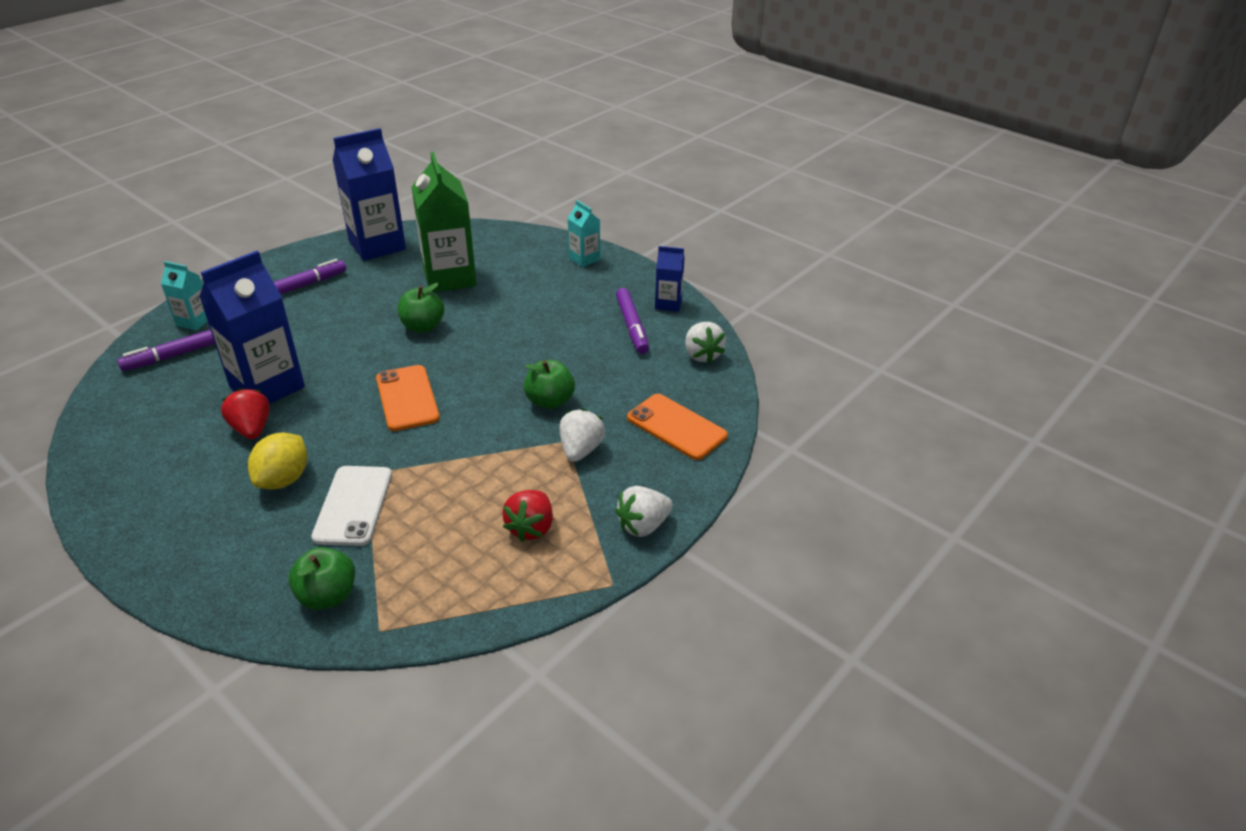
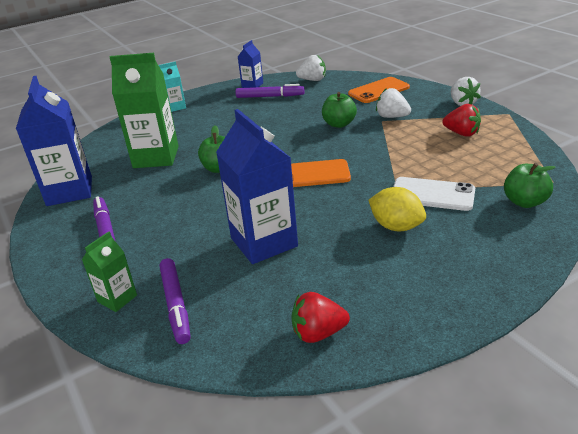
camera: 70 degrees left, 5 degrees down
(194, 321) = (117, 298): turquoise carton -> green carton
(252, 429) = (324, 247): red strawberry -> red strawberry (318, 333)

